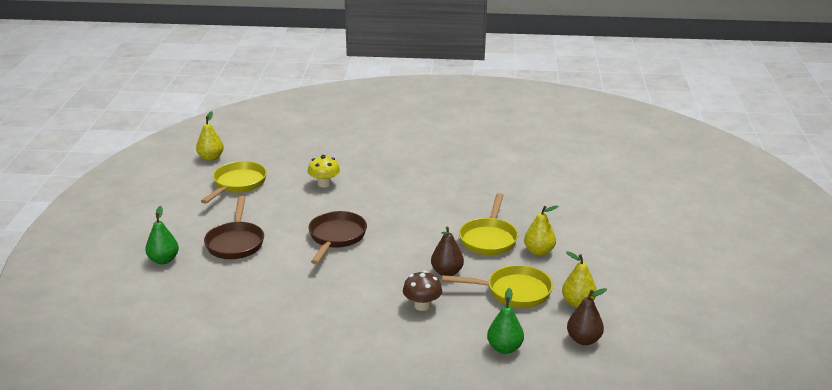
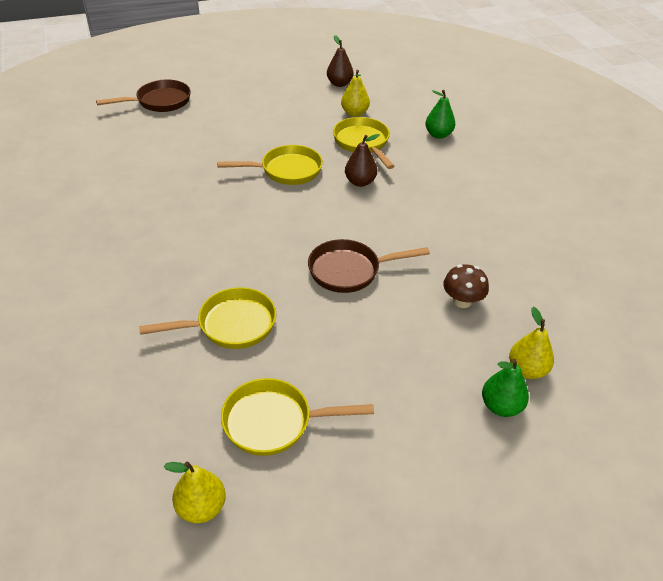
camera: 115 degrees left, 15 degrees up
(235, 242) = (417, 353): brown pan -> brown pan (159, 102)
(324, 184) = (230, 325): yellow mushroom -> yellow pan
(422, 305) = (420, 184): brown mushroom -> brown mushroom (462, 301)
(539, 251) = (291, 141): yellow pear -> yellow pear (527, 370)
(584, 340) = (398, 105): brown pear -> brown pear (339, 84)

